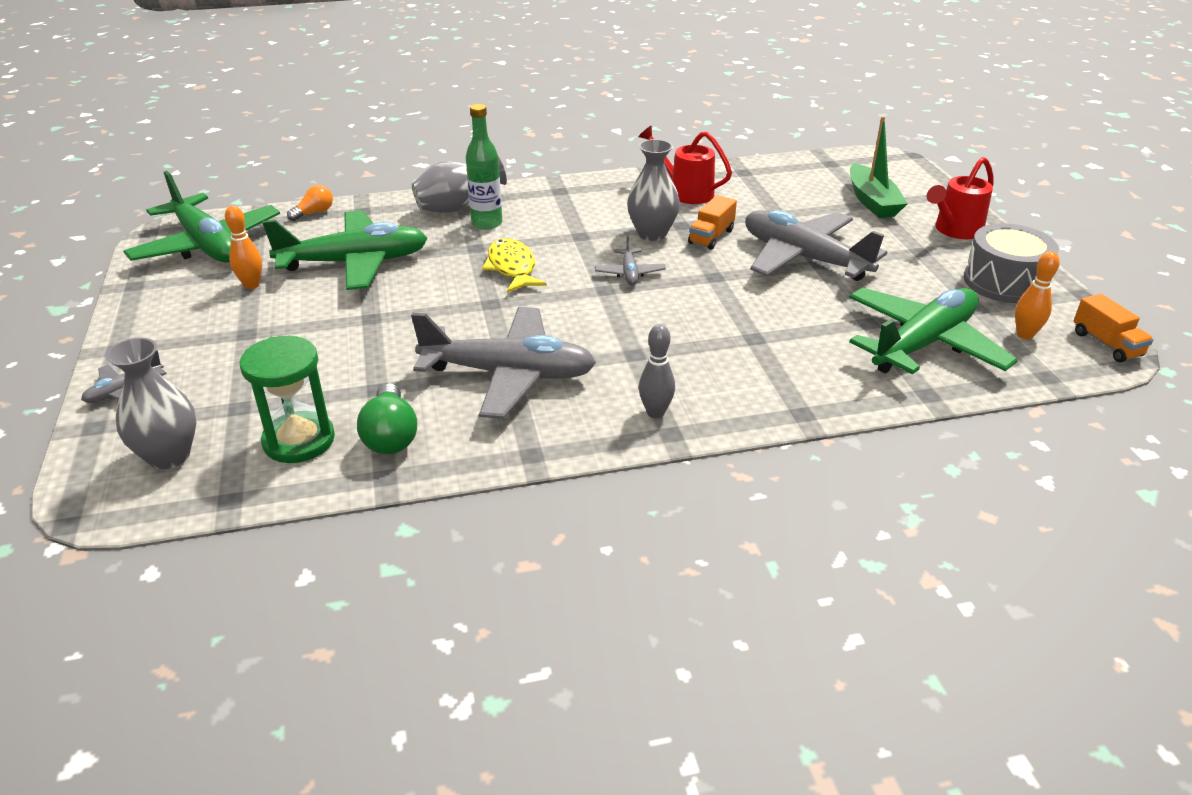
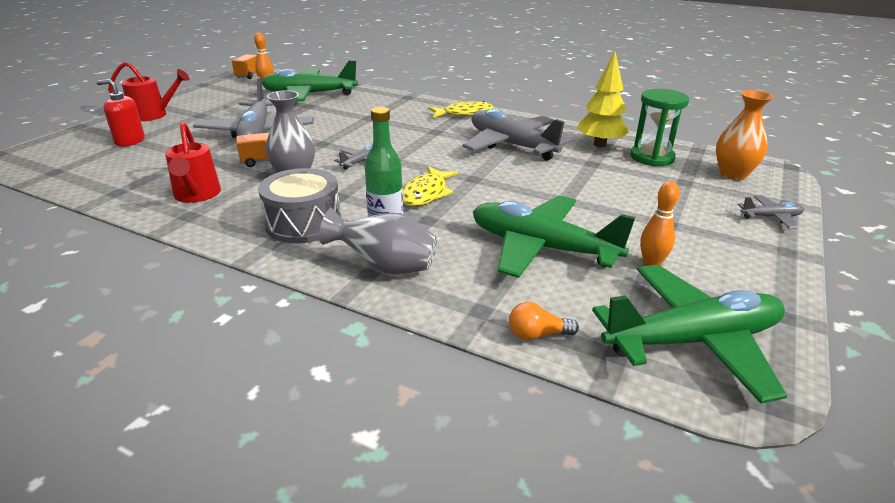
camera: 140 degrees left, 5 degrees down
(169, 456) = (733, 174): grey vase -> orange vase
(207, 245) = (692, 341): green plane -> green plane turned 75 degrees clockwise
(390, 435) = (599, 145): green light bulb -> yellow tree
(655, 412) = (464, 114): grey bowling pin -> yellow fish
(872, 201) = (130, 141): green boat -> red soap dispenser
(1004, 282) = (213, 96): grey drum -> grey drum (303, 223)

